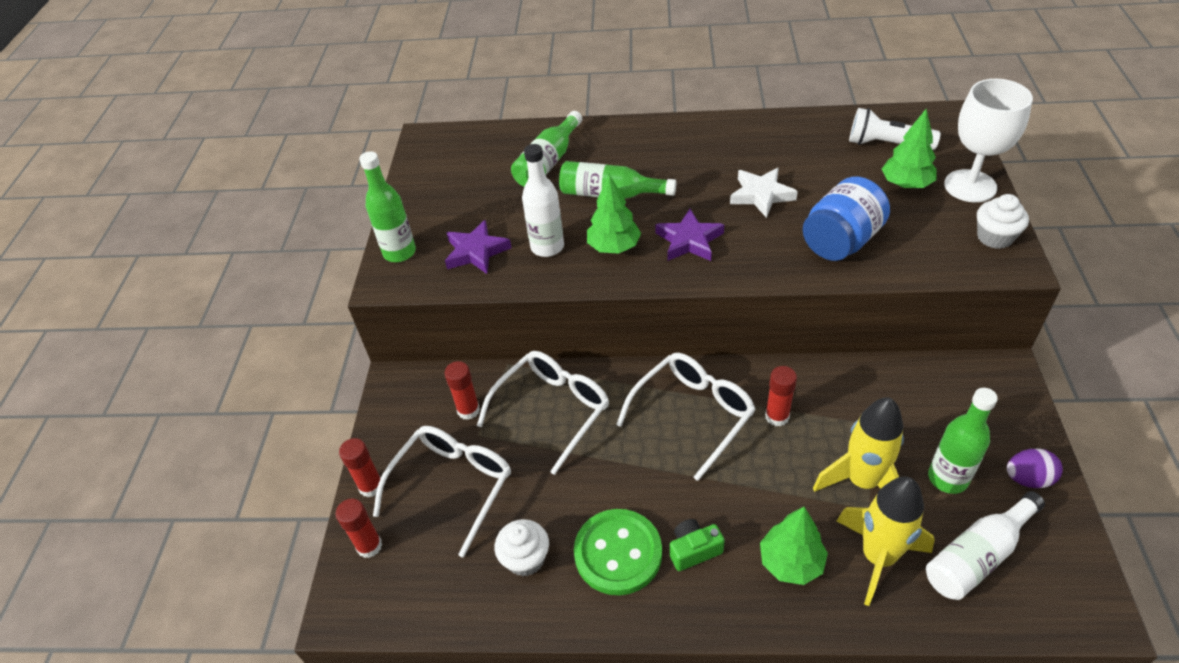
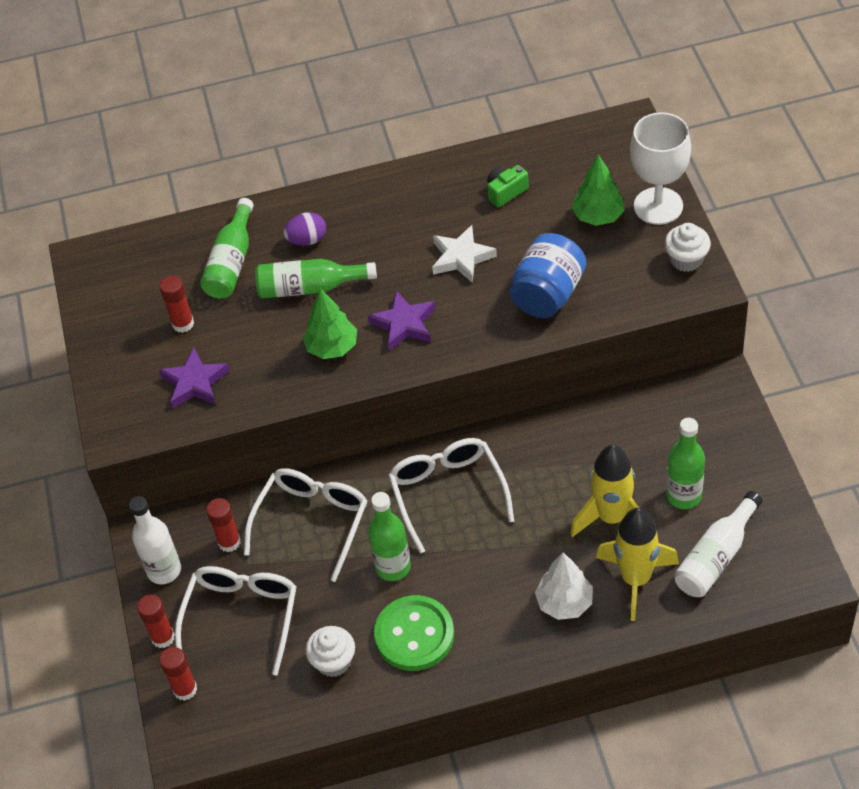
camera: 15 degrees left, 5 degrees up
(399, 252) = (115, 401): green bottle -> green bottle (393, 567)
(547, 247) = (265, 362): white bottle -> white bottle (164, 570)
(693, 414) = (447, 493): white glasses -> white glasses turned 45 degrees counterclockwise
(694, 550) = (480, 615): green camera -> green camera (505, 192)
(777, 416) = (525, 476): red glue stick -> red glue stick (183, 324)
(790, 562) = (564, 603): green tree -> white tree
(887, 144) = (573, 171): white flashlight -> none
(1028, 479) = (750, 479): purple egg -> purple egg (307, 240)

